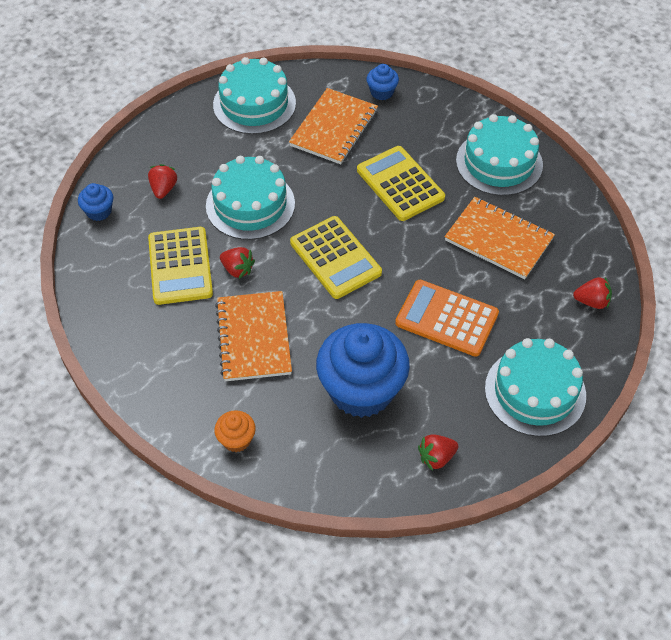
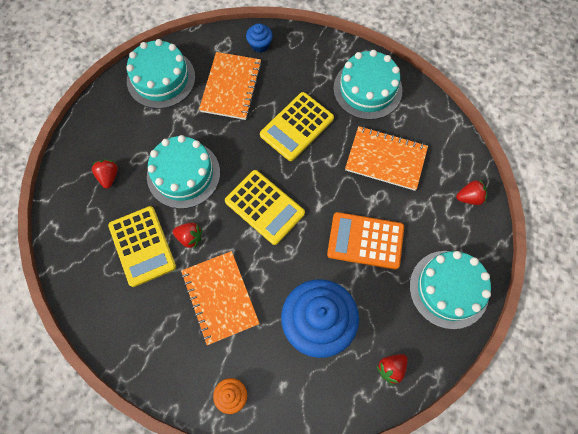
camera: 15 degrees left, 15 degrees up
(99, 211) = (60, 211): blue cupcake -> none
(400, 184) = (297, 127): yellow calculator -> yellow calculator turned 90 degrees counterclockwise

